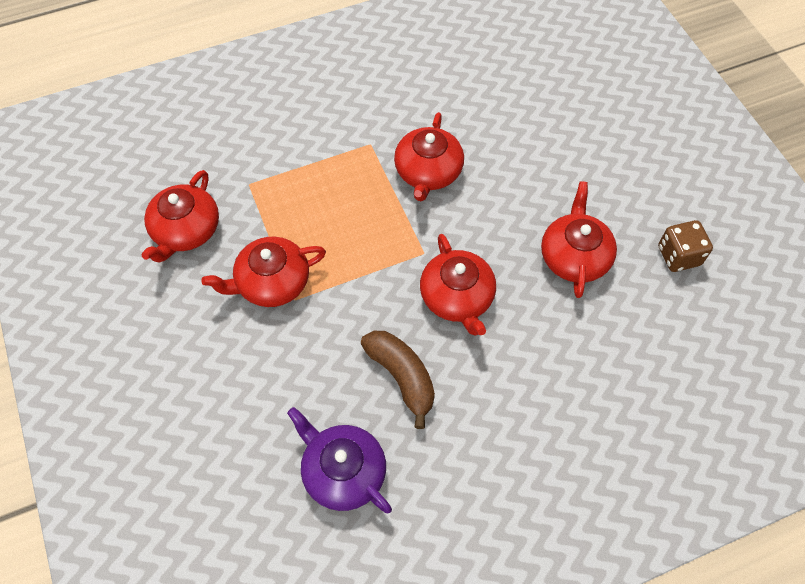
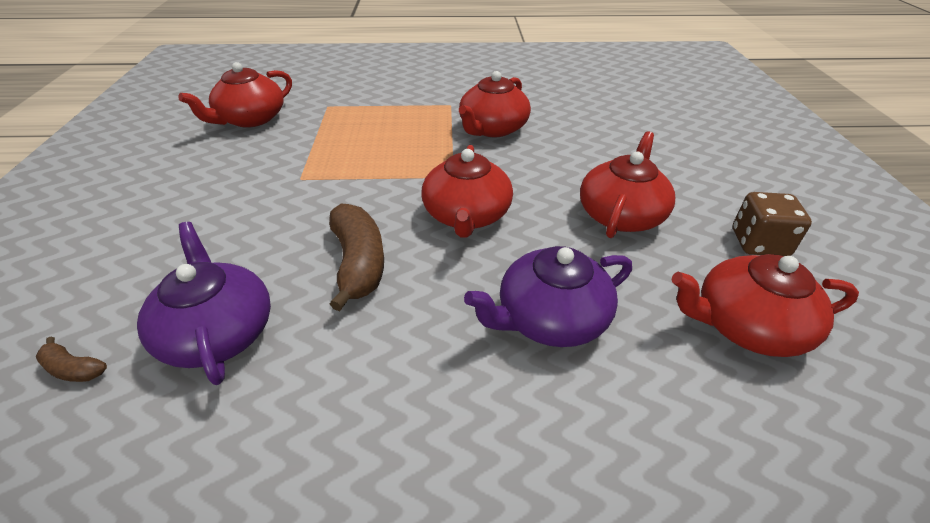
camera: 20 degrees right, 20 degrees down
(269, 533) = (73, 369): none -> brown banana
(271, 282) = (290, 163): red teapot -> red teapot (746, 326)
(557, 379) = (550, 318): none -> purple teapot

